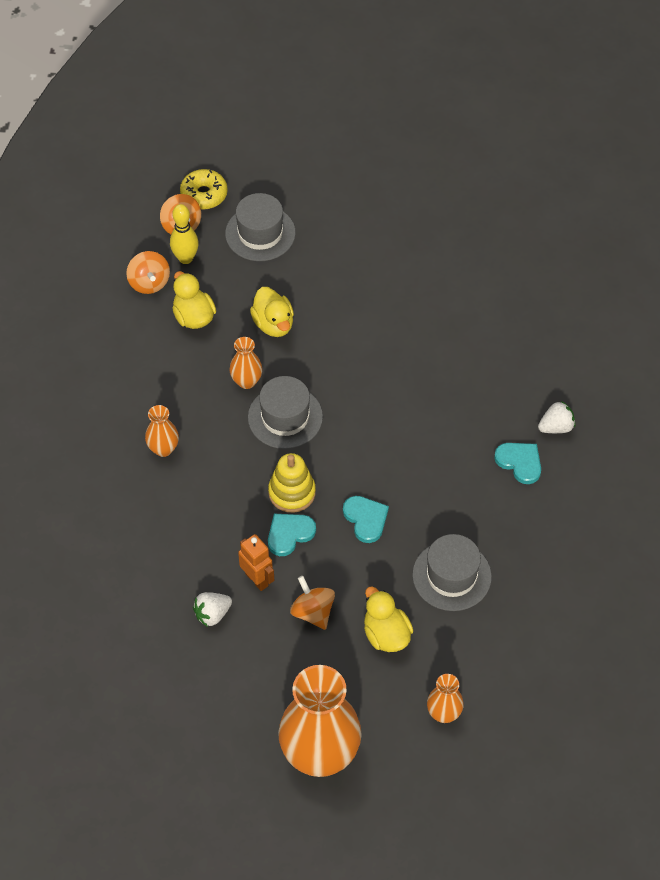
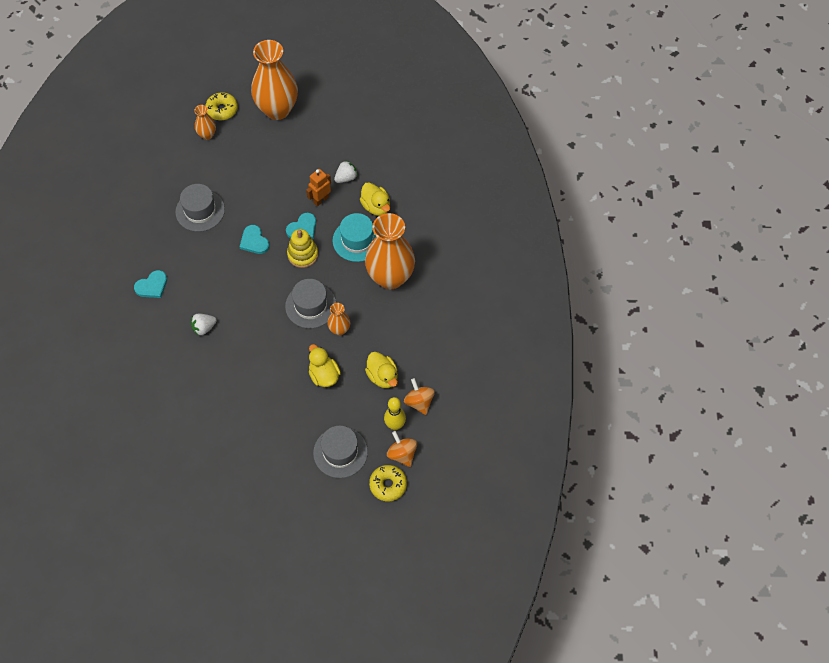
camera: 175 degrees right, 5 degrees up
(163, 449) = (390, 277): orange vase -> orange vase, size x2.20
(206, 509) = (357, 240): none -> turquoise hat
(257, 579) = (321, 200): orange robot -> orange robot turned 90 degrees clockwise
(313, 612) = (285, 183): orange spinning top -> none
(386, 634) = (240, 174): yellow duck -> yellow duck (376, 206)
(418, 762) = (222, 110): none -> yellow donut
(520, 462) = (152, 286): turquoise heart -> turquoise heart turned 75 degrees counterclockwise
(556, 427) = (125, 312): white strawberry -> white strawberry (204, 328)

